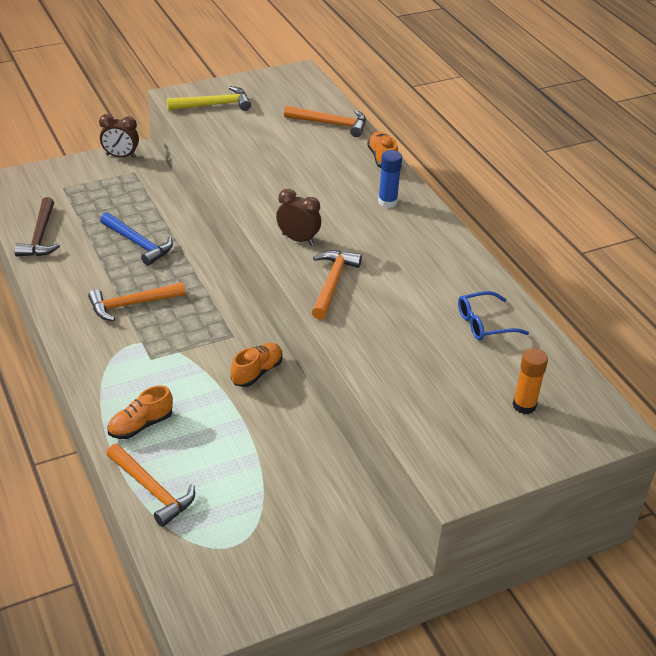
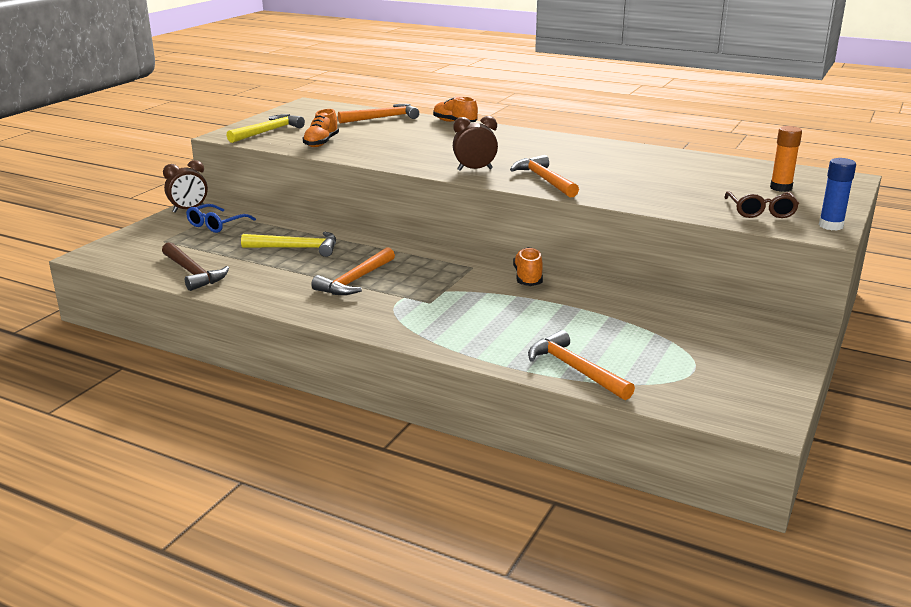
camera: 35 degrees left, 15 degrees down
(138, 243) = (296, 248): blue hammer -> yellow hammer
(140, 425) = (494, 340): orange shoe -> orange shoe (321, 143)
(152, 490) = (575, 369): orange hammer -> orange hammer turned 135 degrees counterclockwise
(387, 202) = (500, 138): blue glue stick -> blue glue stick (831, 226)
(448, 426) = (760, 211): none -> brown glasses
(485, 323) = (680, 165): blue glasses -> blue glasses (217, 224)

